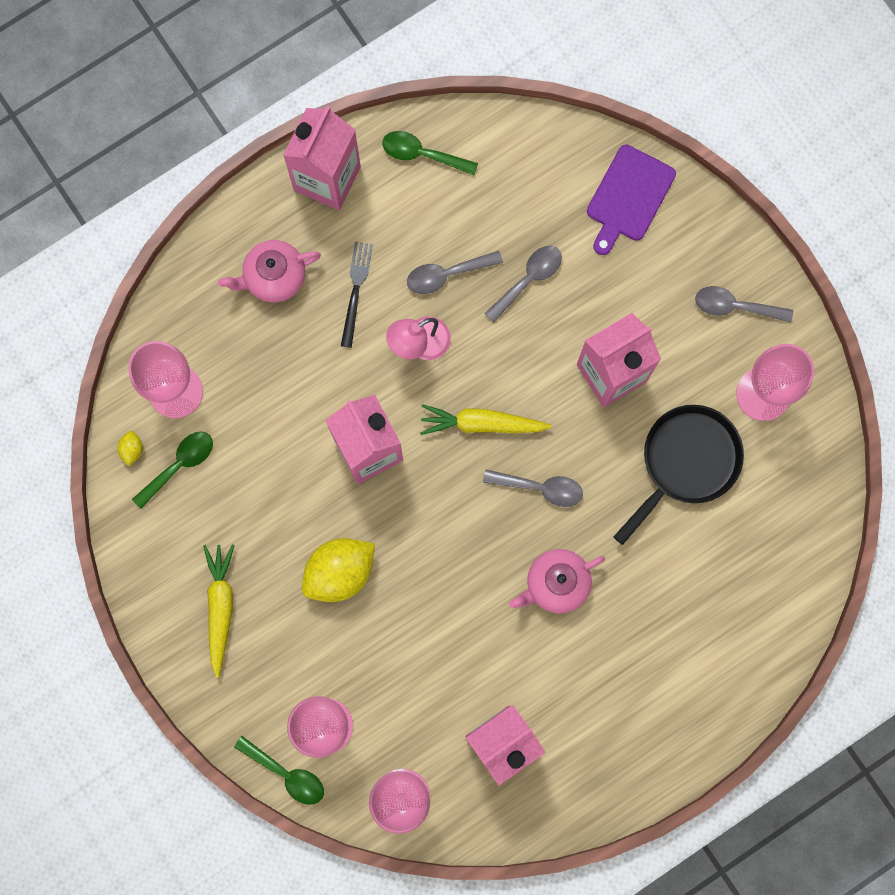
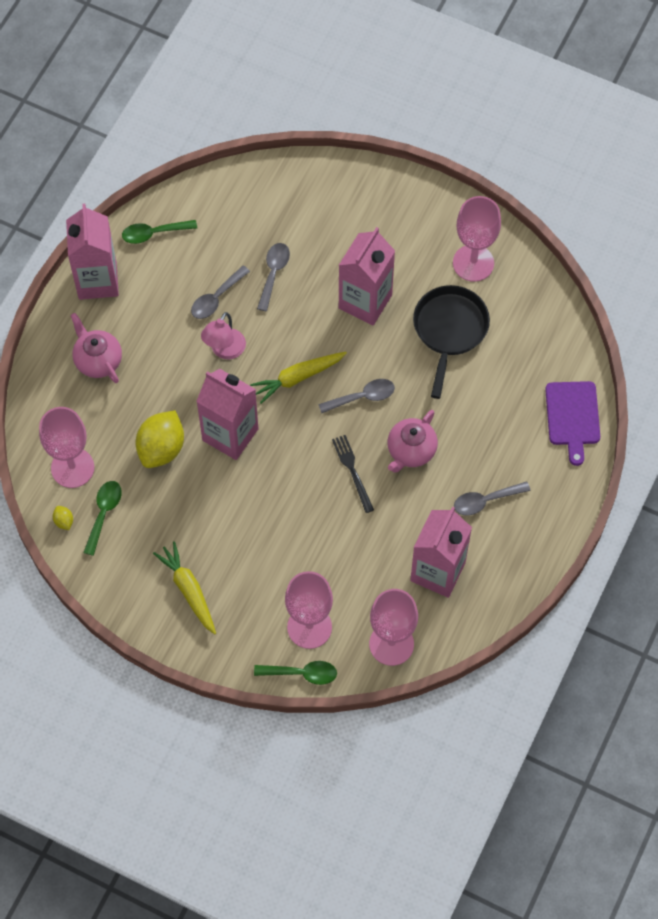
camera: 30 degrees left, 15 degrees down
(274, 277) = (98, 360): pink teapot -> pink teapot turned 105 degrees clockwise
(340, 572) = (258, 522): yellow lemon -> yellow lemon (161, 448)
(356, 290) = (160, 339): black fork -> black fork (352, 471)
(628, 197) = (309, 190): purple cutting board -> purple cutting board (572, 417)
(735, 306) = (421, 220): grey spoon -> grey spoon (485, 501)

